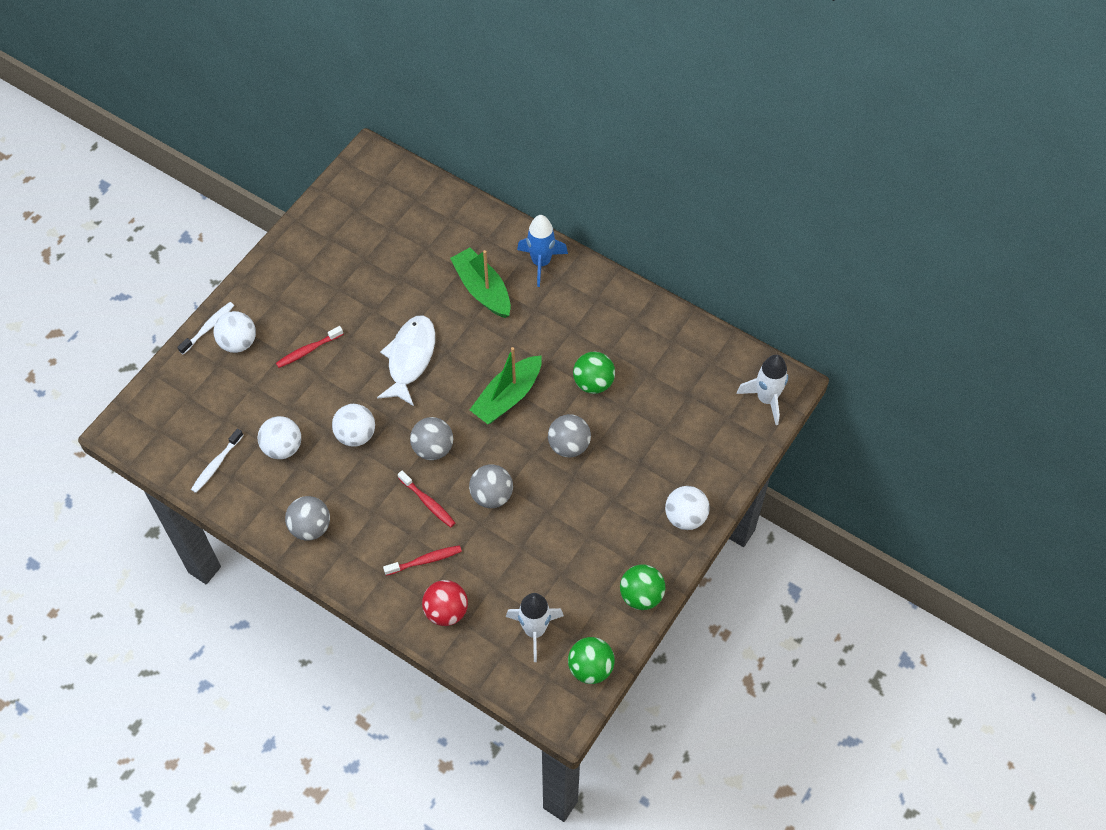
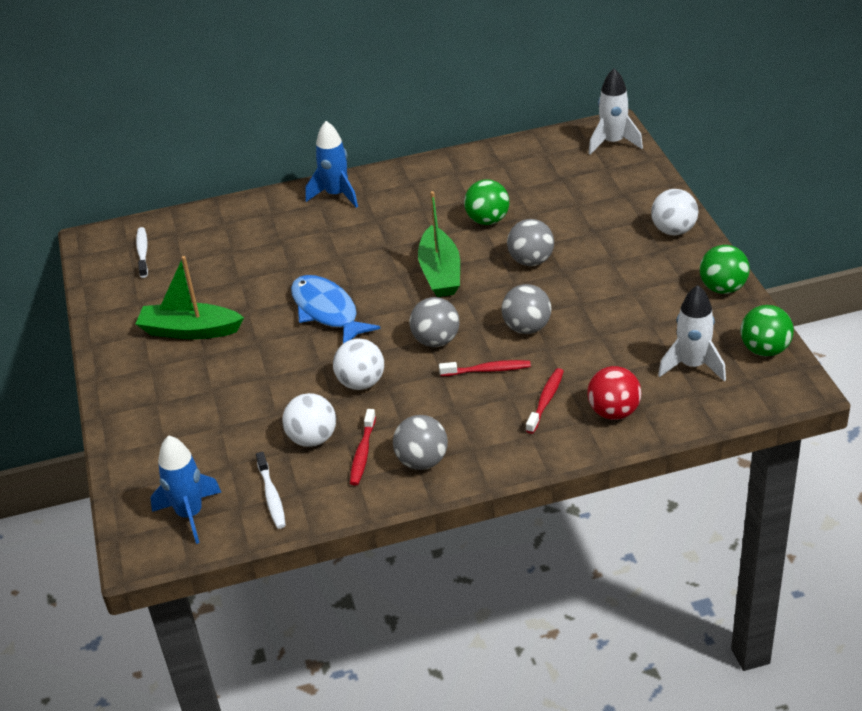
camera: 45 degrees left, 20 degrees down
(168, 432) = (190, 514): none -> blue rocket
(208, 327) = (115, 427): white toothbrush -> white toothbrush (143, 252)
(238, 342) = (160, 414): white ball -> none
(308, 350) = (232, 371): red toothbrush -> red toothbrush (362, 453)
(410, 358) = (327, 311): white fish -> blue fish
(482, 289) = (317, 238): green boat -> green boat (190, 330)

